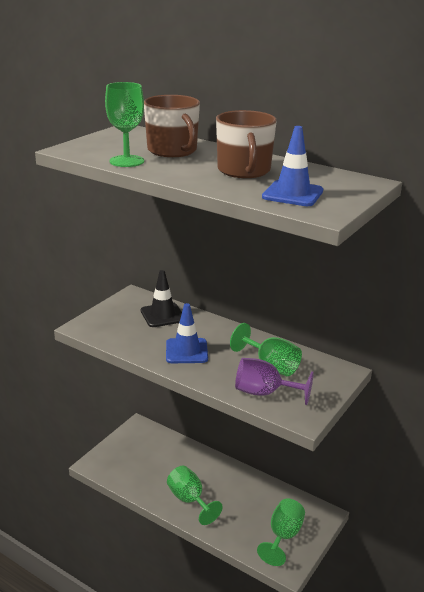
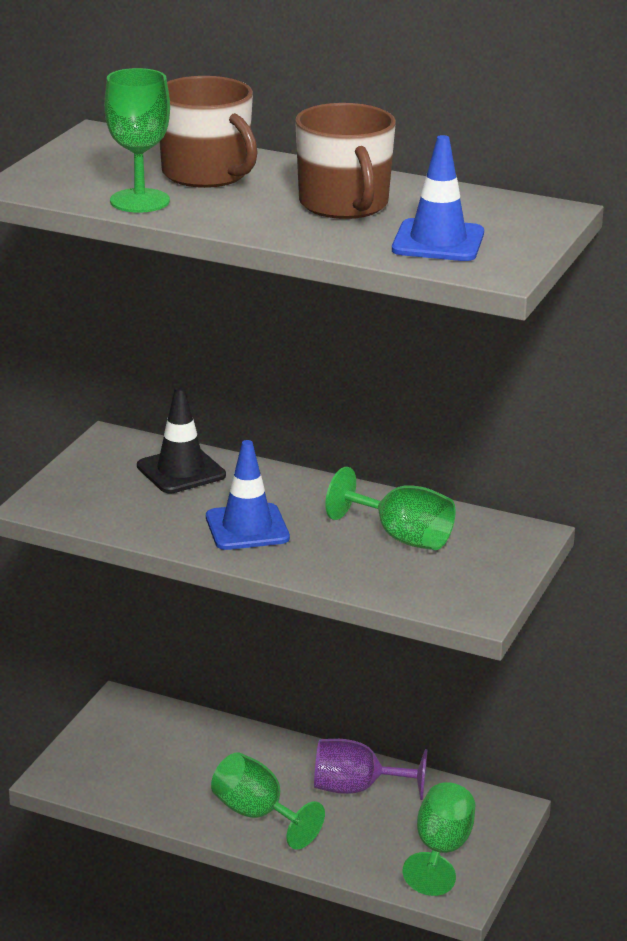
camera: 10 degrees left, 0 degrees up
(264, 393) = (403, 580): purple goblet -> purple goblet (357, 789)

